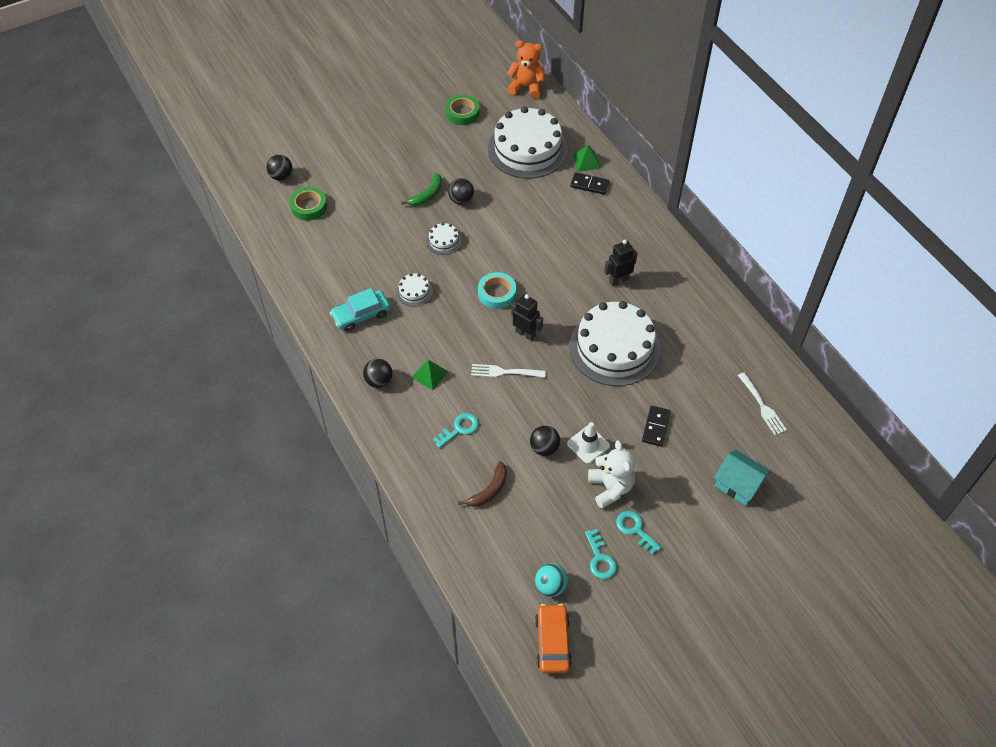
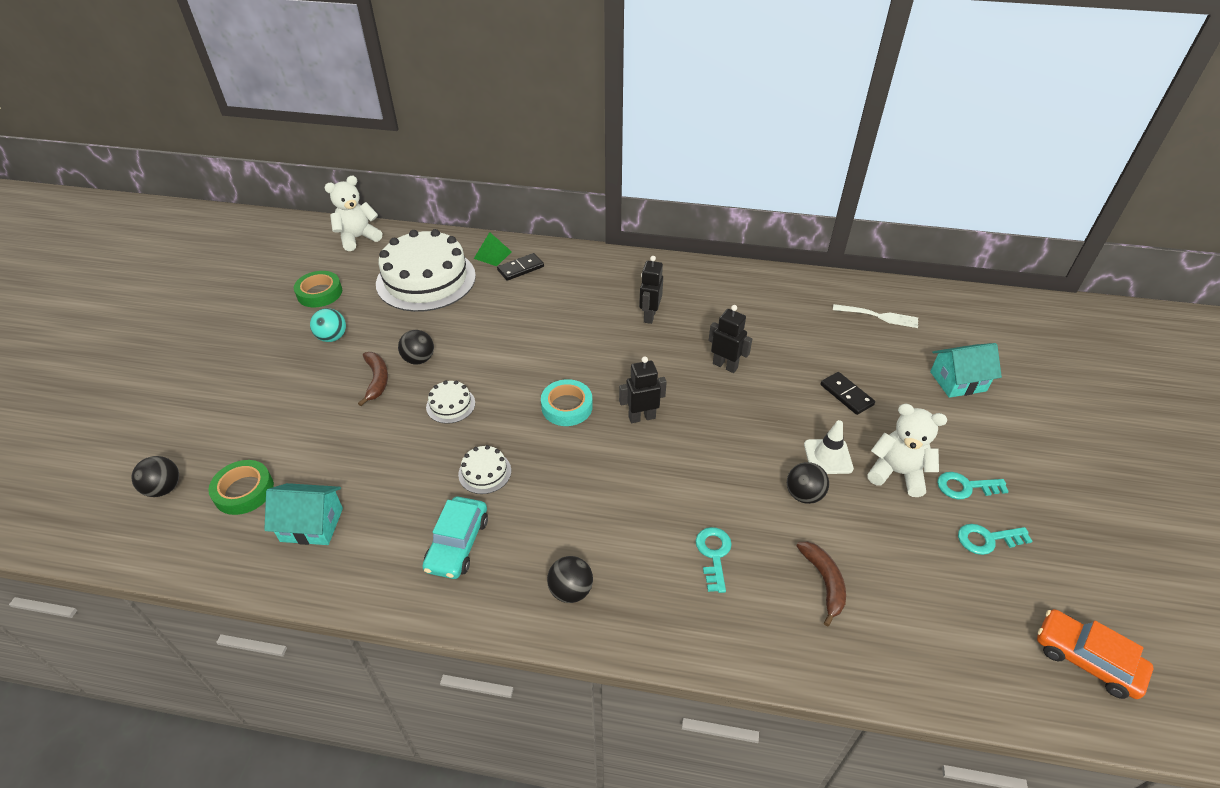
camera: 50 degrees left, 10 degrees down
(316, 249) = (312, 525): none -> turquoise house
(427, 195) = (377, 380): green banana -> brown banana
(429, 374) = (611, 533): green pyramid -> none
(505, 372) = (674, 464): white fork -> none
(526, 87) = (358, 238): orange teddy bear -> white teddy bear
(550, 586) = (1001, 609): turquoise ball -> turquoise ball (332, 337)
(600, 559) = (987, 539): turquoise key -> turquoise key turned 150 degrees clockwise
(614, 348) = (725, 365): white cake -> black robot

